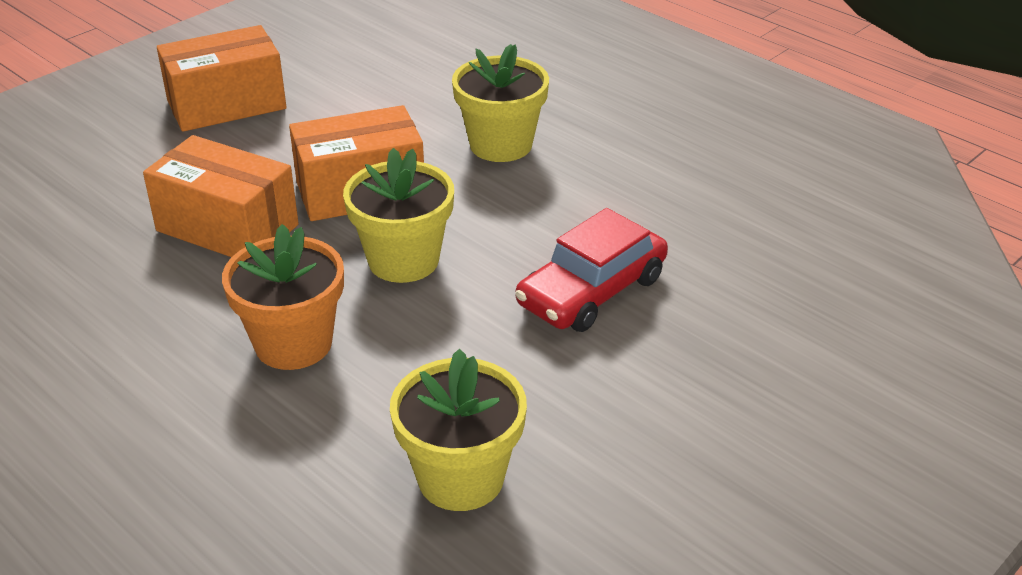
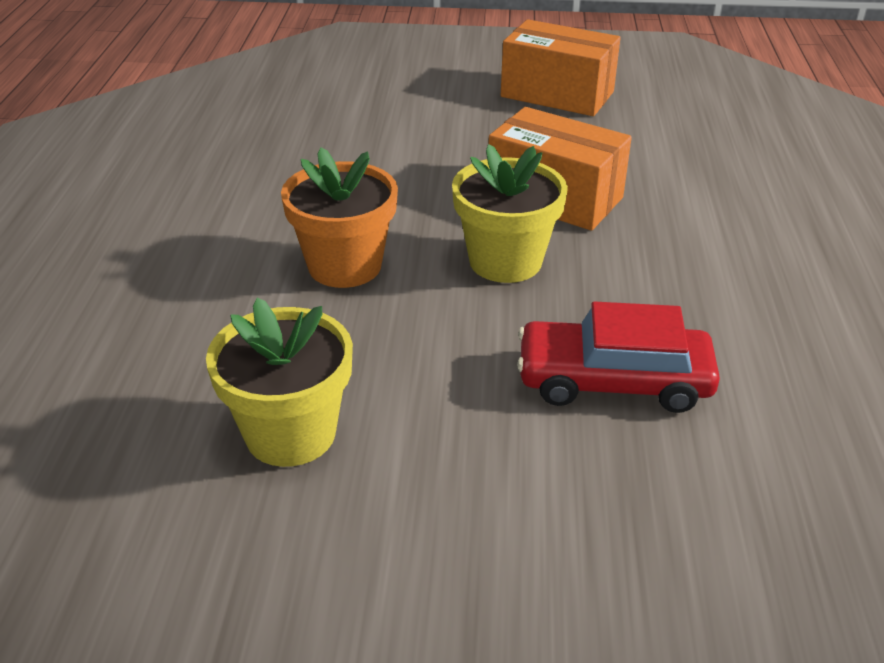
camera: 50 degrees right, 0 degrees up
(227, 228) = (429, 169): orange box -> none
(501, 145) = (722, 226): yellow flower pot -> none

